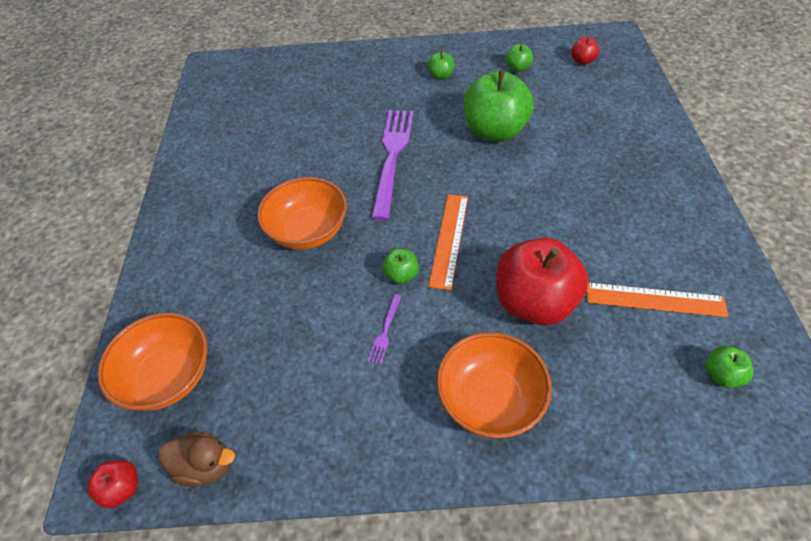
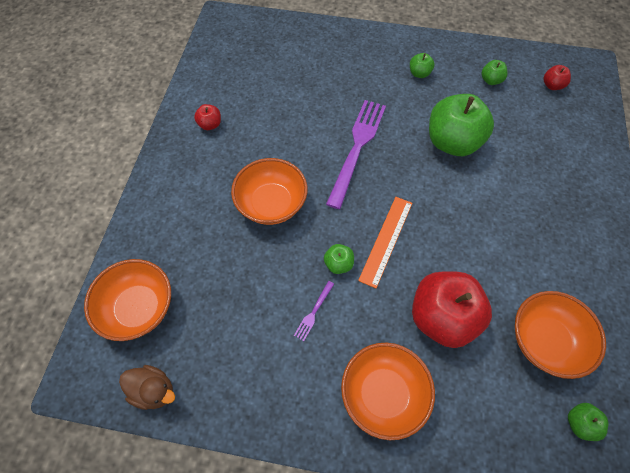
camera: 10 degrees right, 10 degrees up
(122, 488) = (90, 392): red apple -> red apple (210, 124)
(654, 300) = (544, 341): orange ruler -> orange bowl

